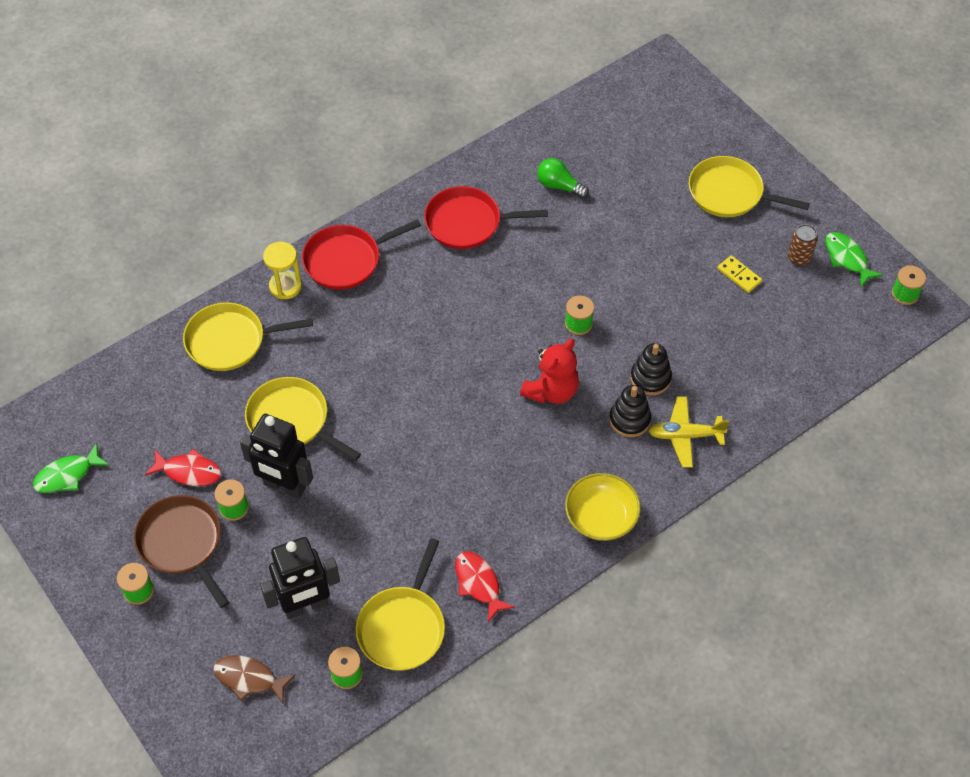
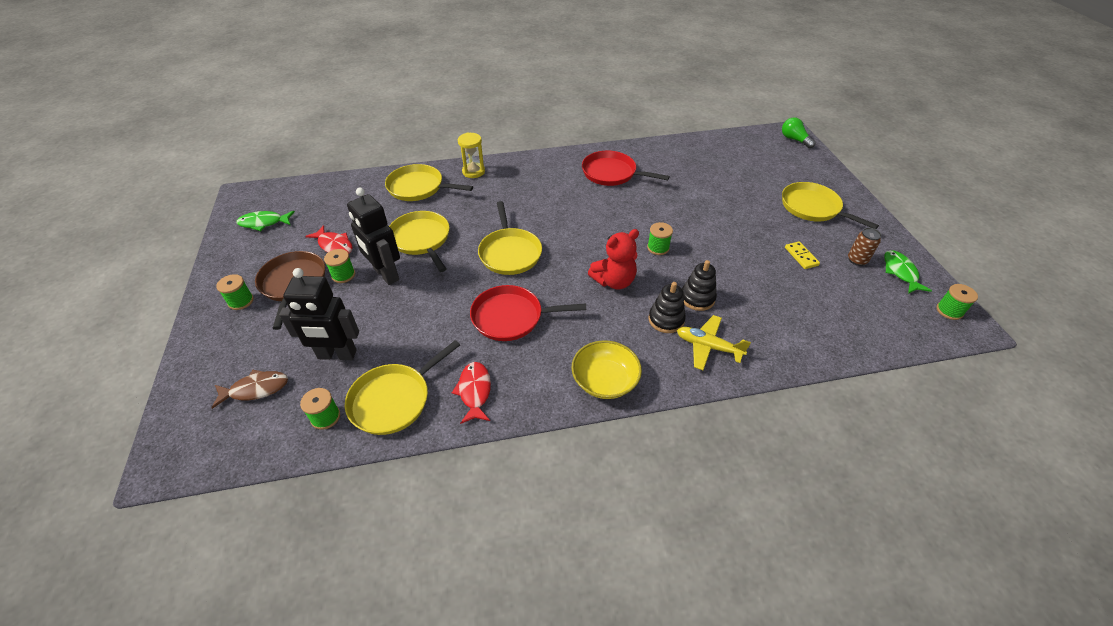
camera: 25 degrees right, 10 degrees down
(249, 679) = (256, 389): brown fish -> brown fish turned 120 degrees clockwise
(346, 260) = (520, 170): red pan -> red pan (511, 317)
(411, 398) = (510, 253): none -> yellow pan
(559, 186) = (686, 172): green light bulb -> green light bulb (794, 140)

